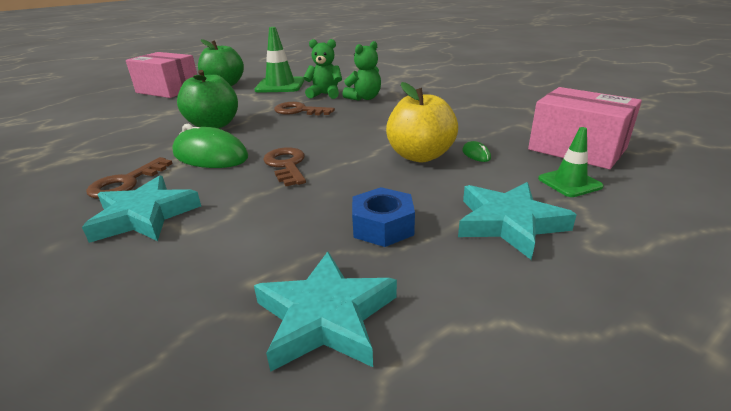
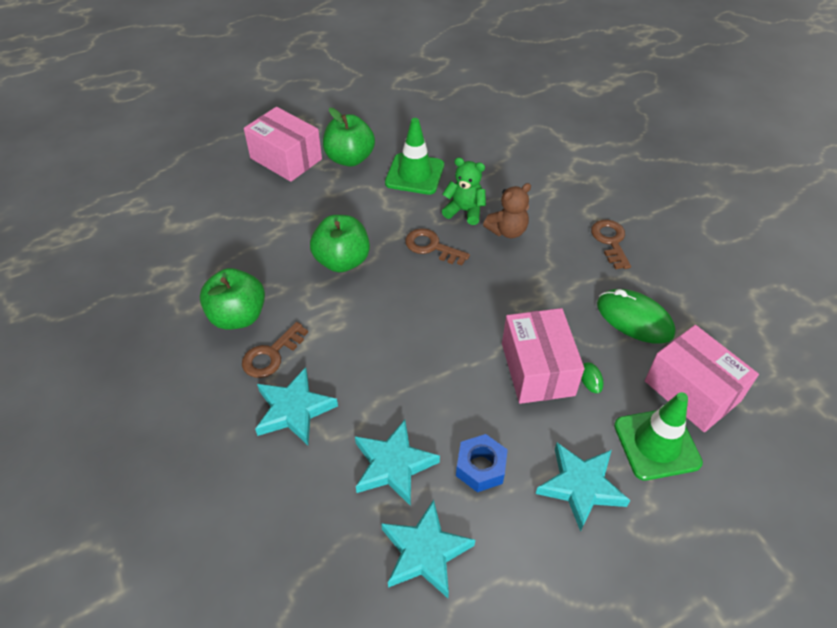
camera: 10 degrees right, 20 degrees up
(95, 164) = (238, 316): none -> green apple
(210, 156) = (341, 324): green mouse -> green mouse (634, 319)
(271, 240) = (393, 465): none -> turquoise star
(286, 165) = (411, 357): brown key -> brown key (610, 241)
(364, 98) = (507, 231): green teddy bear -> brown teddy bear
(420, 156) = (537, 369): yellow apple -> pink box
(569, 183) = (657, 444): green traffic cone -> green traffic cone, size x1.71

